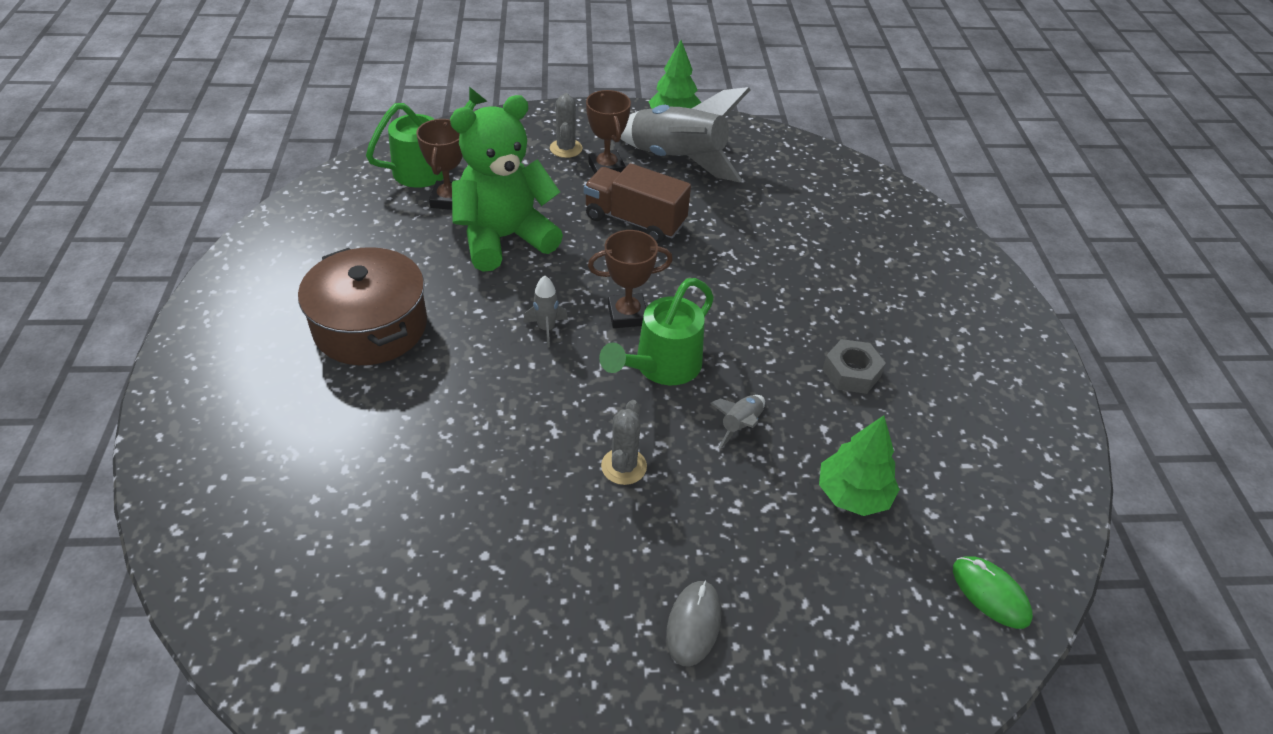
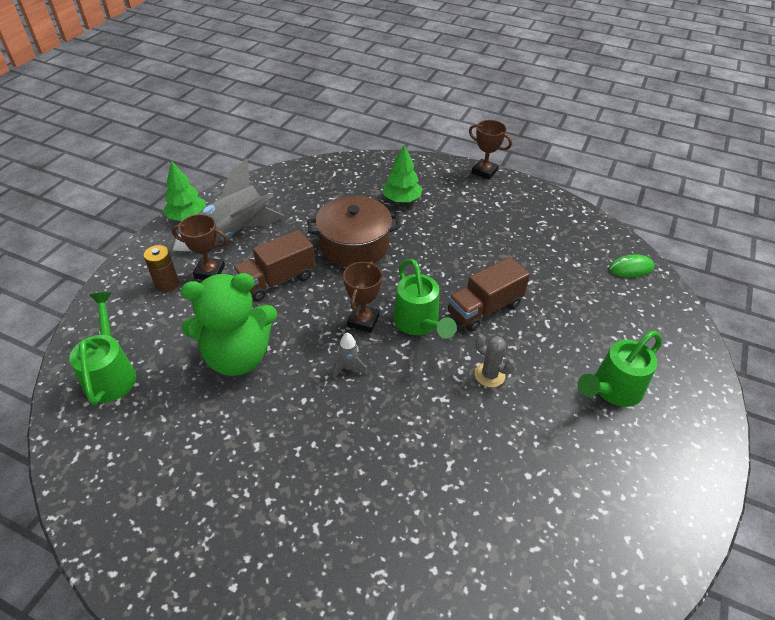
camera: 60 degrees left, 0 degrees up
(370, 326) = (274, 476): brown pot -> brown pot (354, 245)
(449, 200) = (164, 374): brown trophy -> brown trophy (484, 172)
(504, 238) = (238, 357): green teddy bear -> green teddy bear turned 105 degrees counterclockwise
(566, 148) = (167, 284): grey cactus -> brown battery
(693, 624) = (613, 389): grey mouse -> green watering can
(740, 425) = (484, 309): grey rocket -> brown truck
(851, 372) = (470, 246): grey nut -> none
(853, 495) = (553, 286): green tree -> green tree (402, 199)

